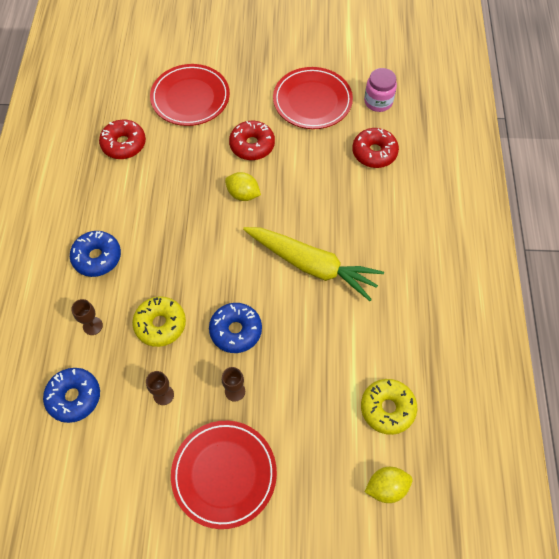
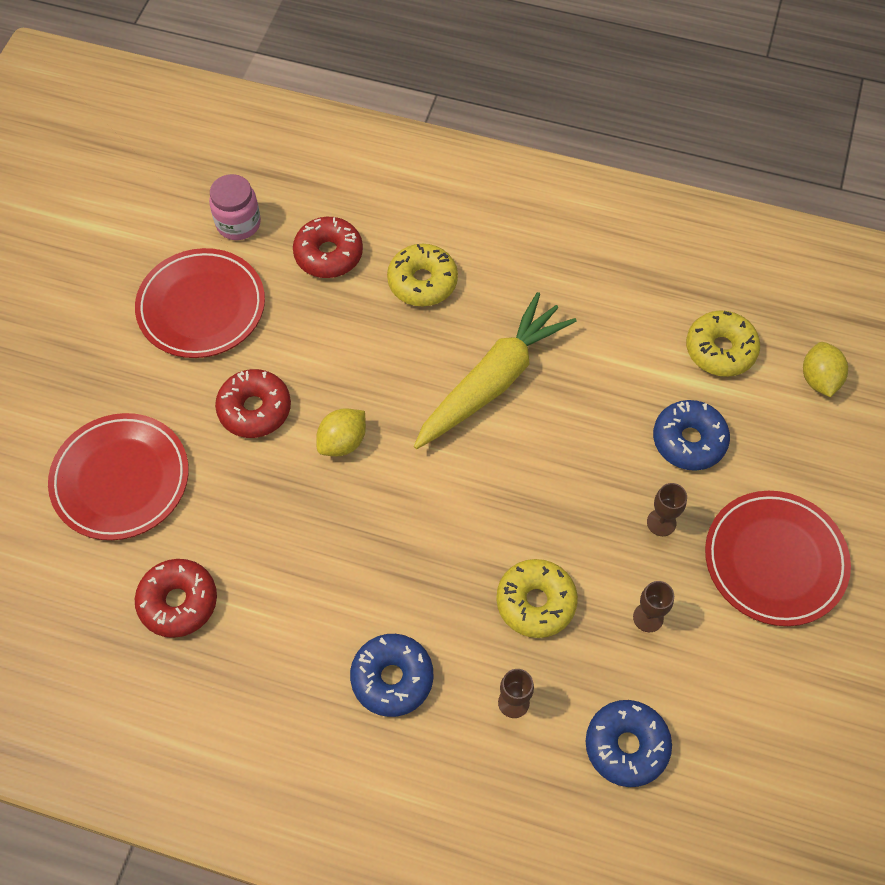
camera: 75 degrees left, 0 degrees up
(236, 331) = (570, 502): blue donut -> blue donut (689, 441)
(373, 208) = (422, 282): none -> yellow donut

